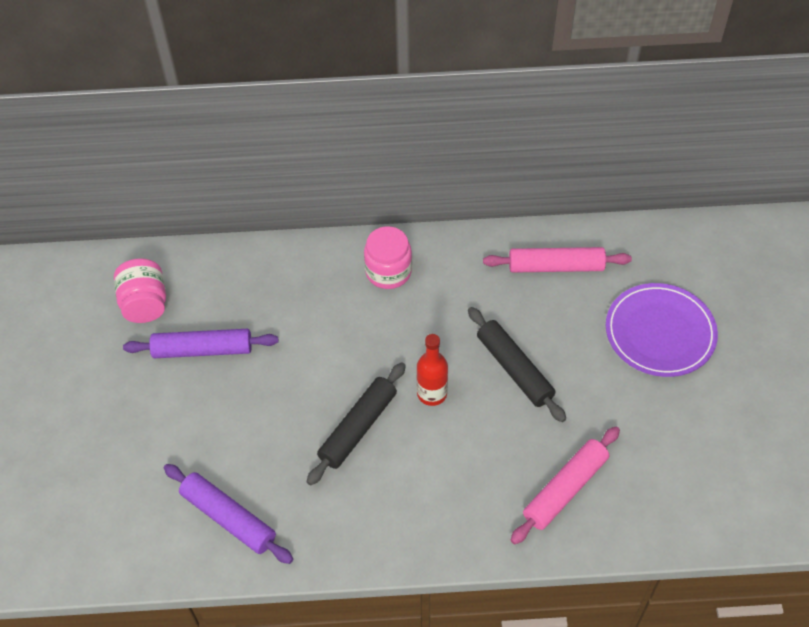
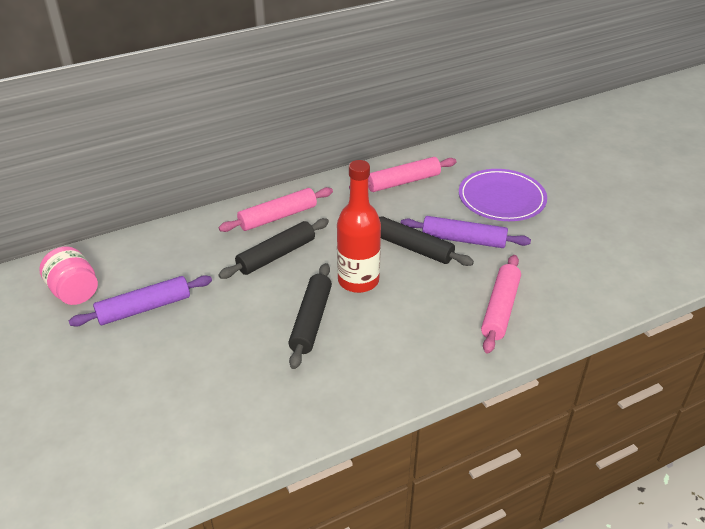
camera: 25 degrees left, 15 degrees down
(228, 518) = (230, 421): purple rolling pin -> purple rolling pin (463, 240)
(362, 326) = (276, 255): none -> black rolling pin
(388, 272) = (278, 216): pink jar -> pink rolling pin
(432, 393) = (358, 281): red bottle -> red bottle, size x1.57

